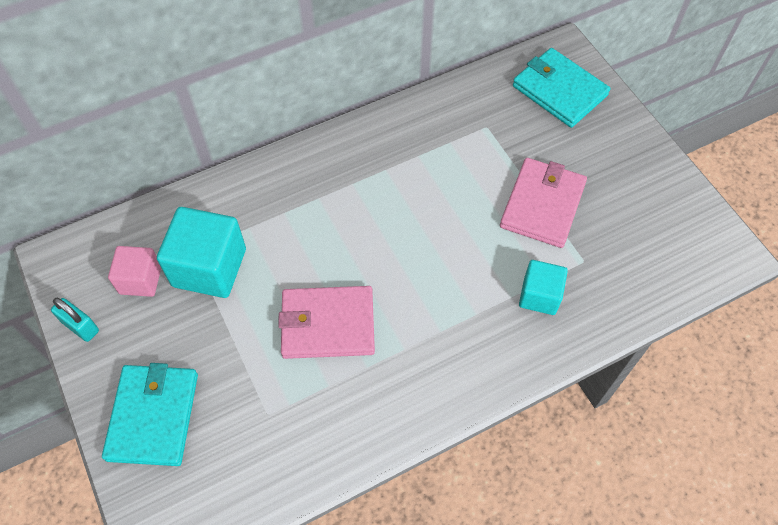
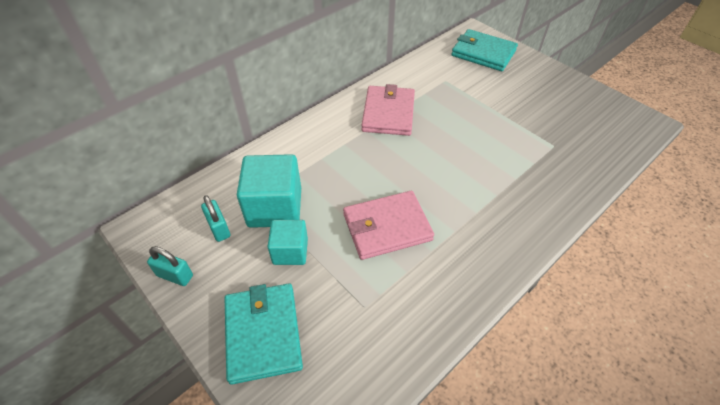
camera: 15 degrees left, 10 degrees down
(140, 280) = (219, 228): pink cube -> turquoise padlock
(539, 296) = (535, 173): turquoise cube -> turquoise cube (290, 251)
(542, 205) = (507, 118): pink wallet -> pink wallet (388, 113)

